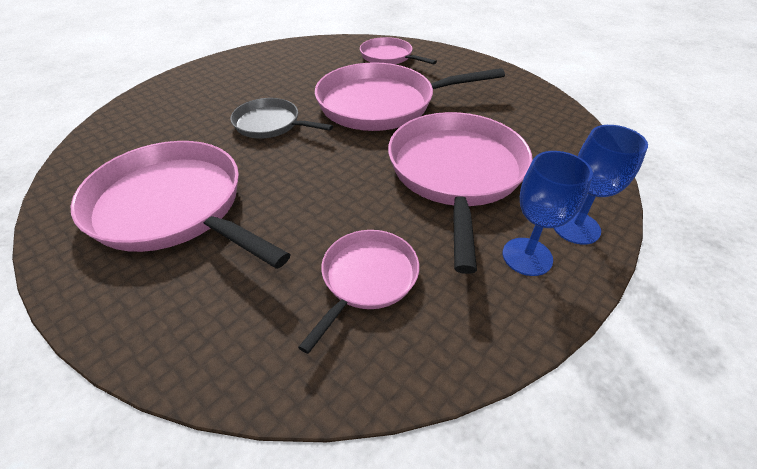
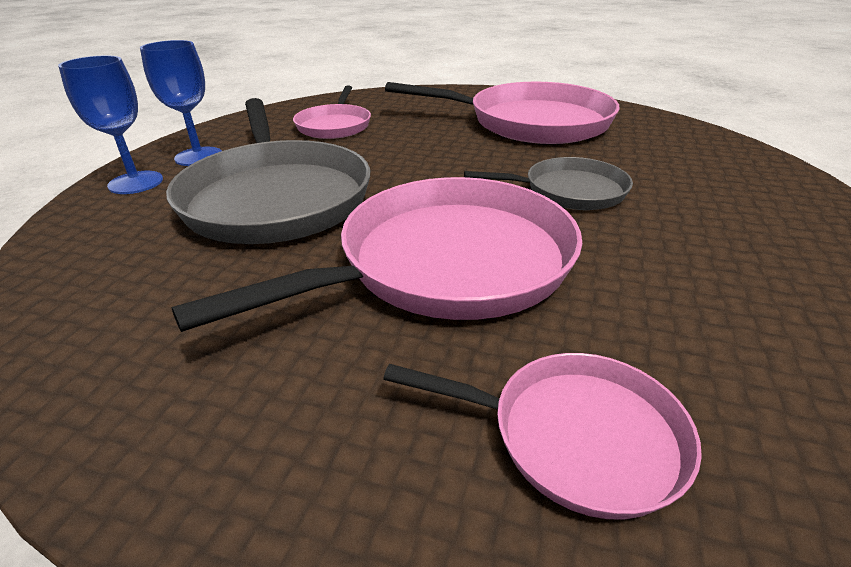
camera: 155 degrees right, 10 degrees down
(456, 172) = (276, 197): pink pan -> grey pan

